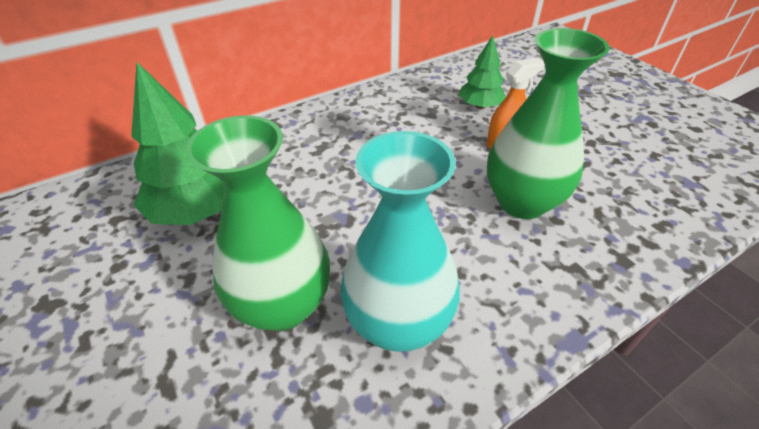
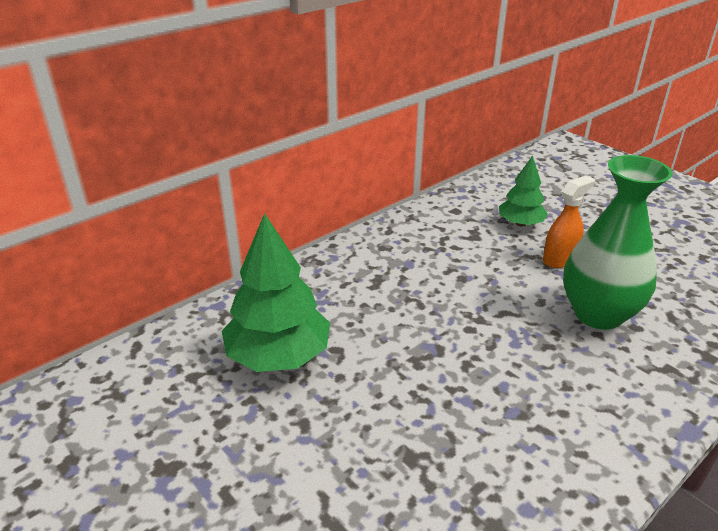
camera: 10 degrees left, 10 degrees down
(283, 305) = (411, 436): green vase -> none
(398, 323) = (528, 437): turquoise vase -> none

